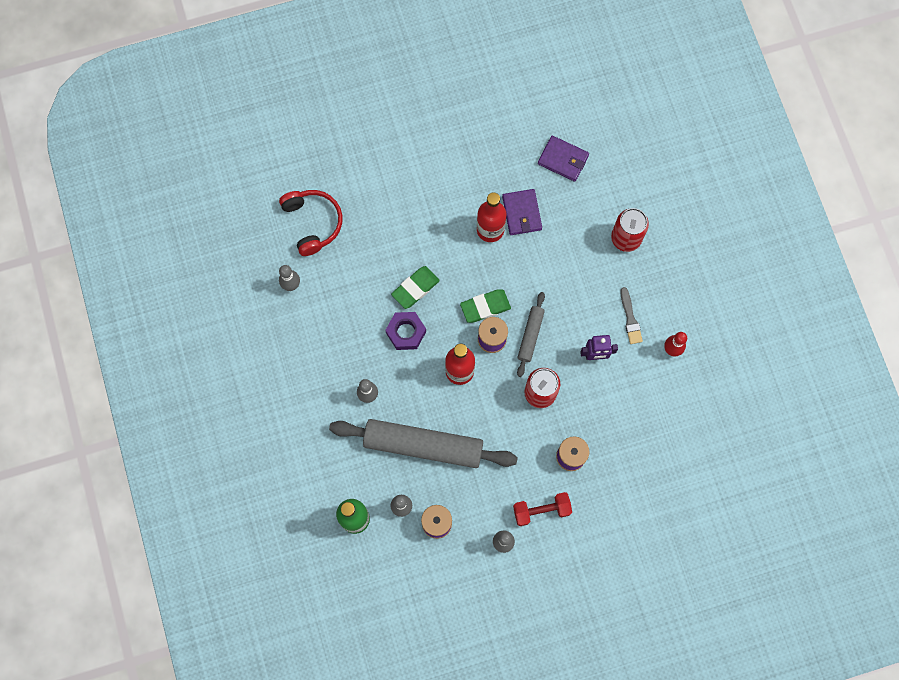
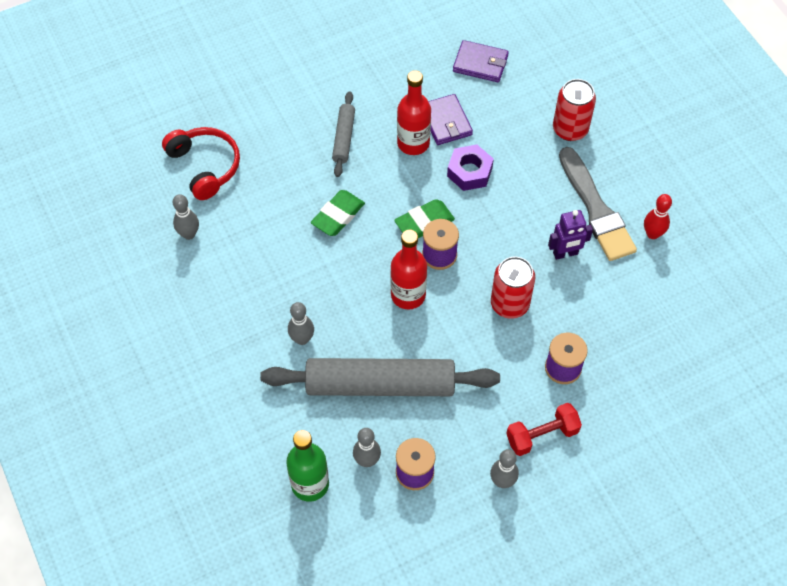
camera: 10 degrees left, 15 degrees down
(406, 332) = (335, 263): purple nut -> purple nut (469, 172)
(530, 335) = (484, 244): grey rolling pin -> grey rolling pin (344, 138)
(630, 319) = (596, 209): grey brush -> grey brush, size x1.98

